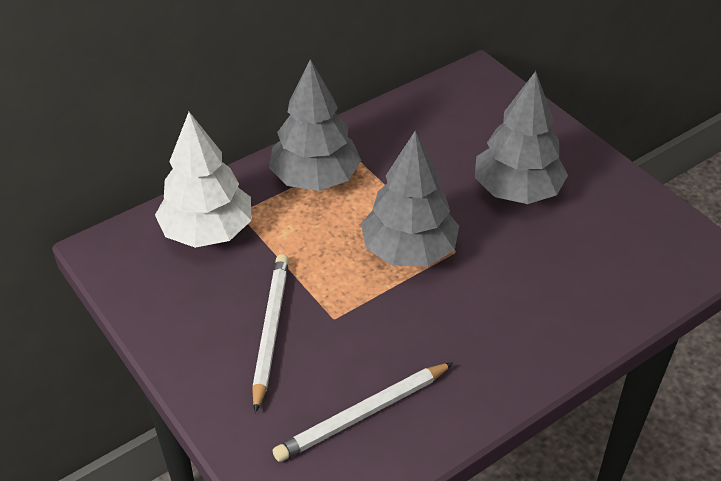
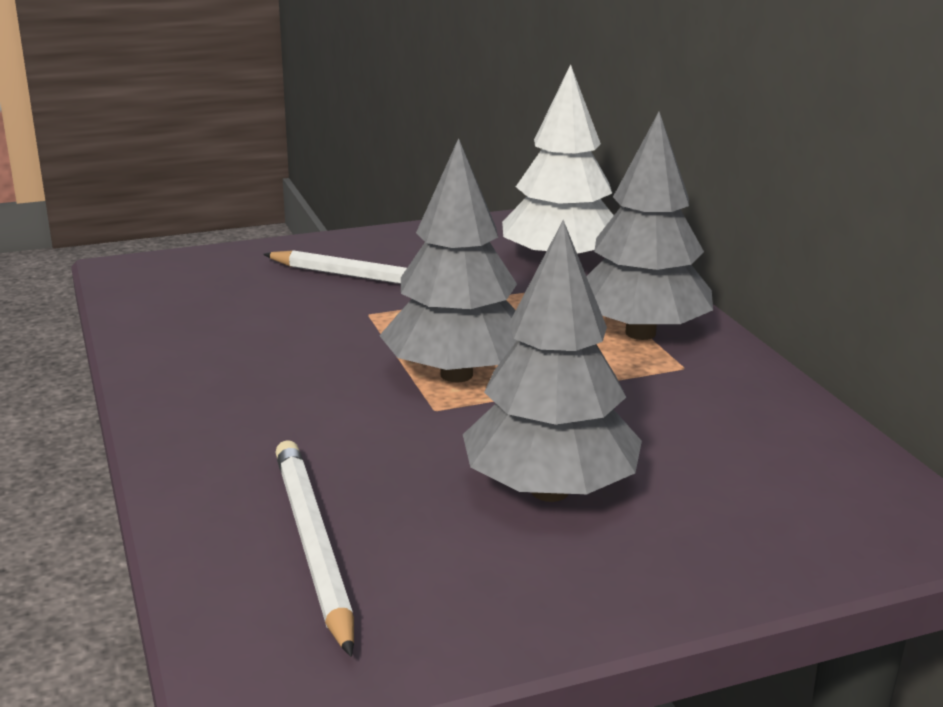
camera: 105 degrees right, 20 degrees down
(362, 414) = (214, 309): white pencil -> white pencil (313, 545)

